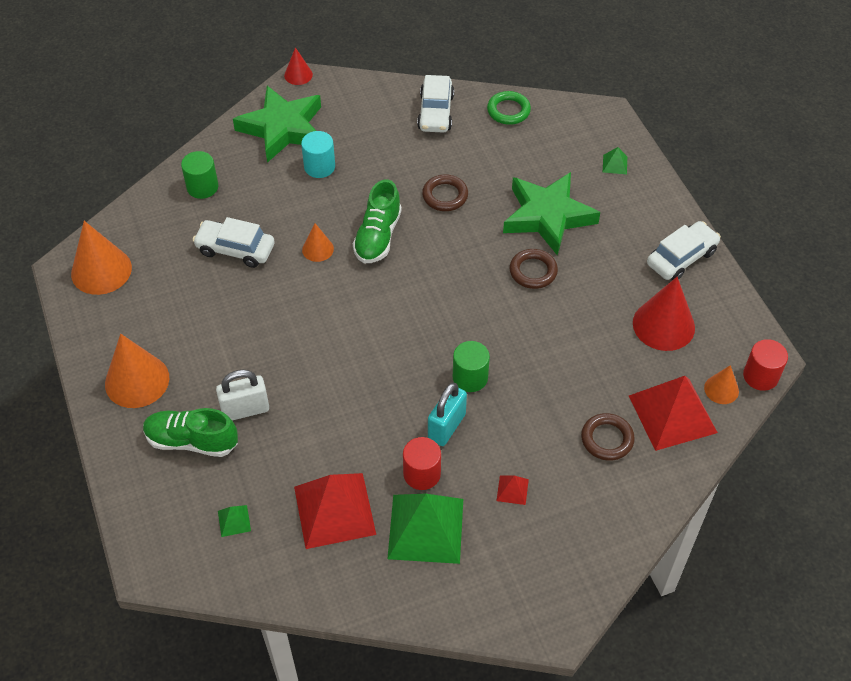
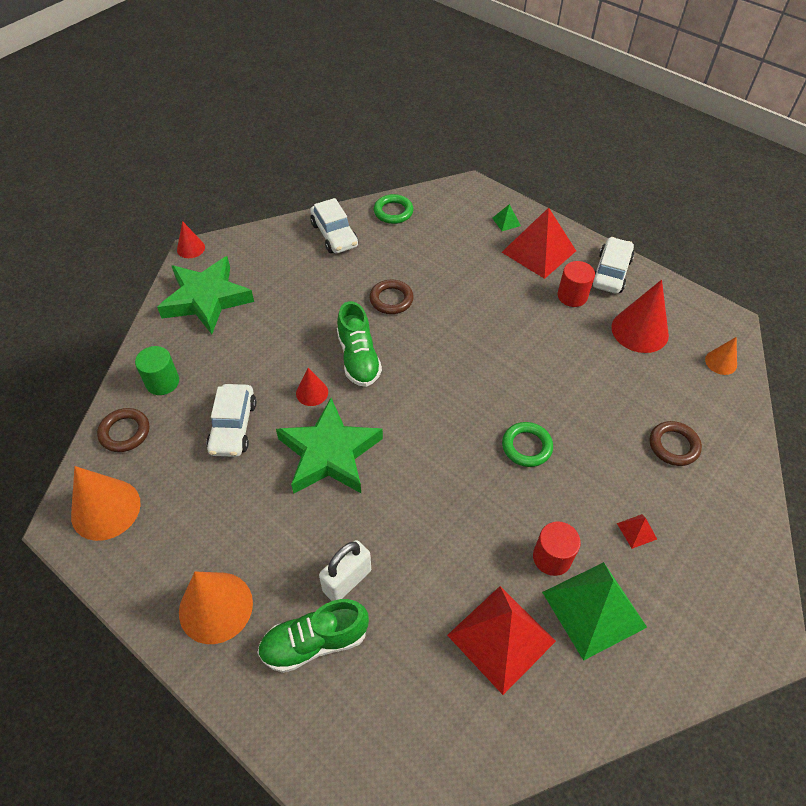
camera: 30 degrees left, 0 degrees up
(234, 521) = (413, 705): green pyramid -> none
(235, 249) = (233, 427): white car -> white car turned 75 degrees counterclockwise
(318, 249) = (312, 392): orange cone -> red cone
(319, 167) = (263, 319): turquoise cylinder -> none
(446, 427) = (540, 501): turquoise padlock -> none
(470, 377) = (526, 446): green cylinder -> green ring
(533, 271) = (509, 332): brown ring -> brown ring (125, 432)
(547, 216) = (486, 282): green star -> green star (329, 453)
(672, 413) = (703, 399): red pyramid -> red pyramid (538, 251)
(760, 376) = (738, 338): red cylinder -> red cylinder (572, 296)

